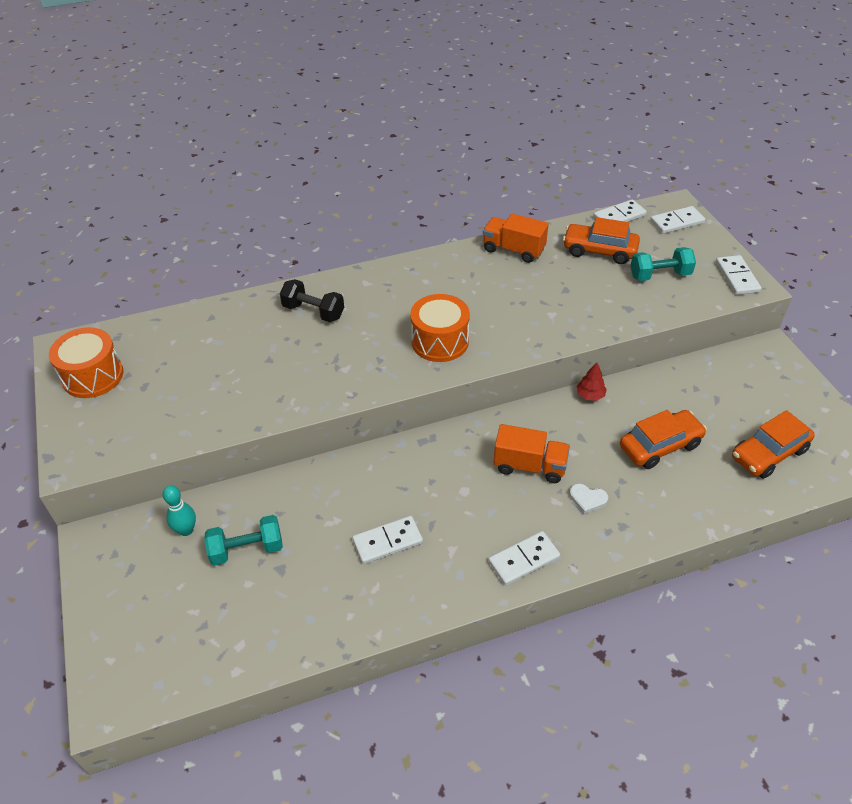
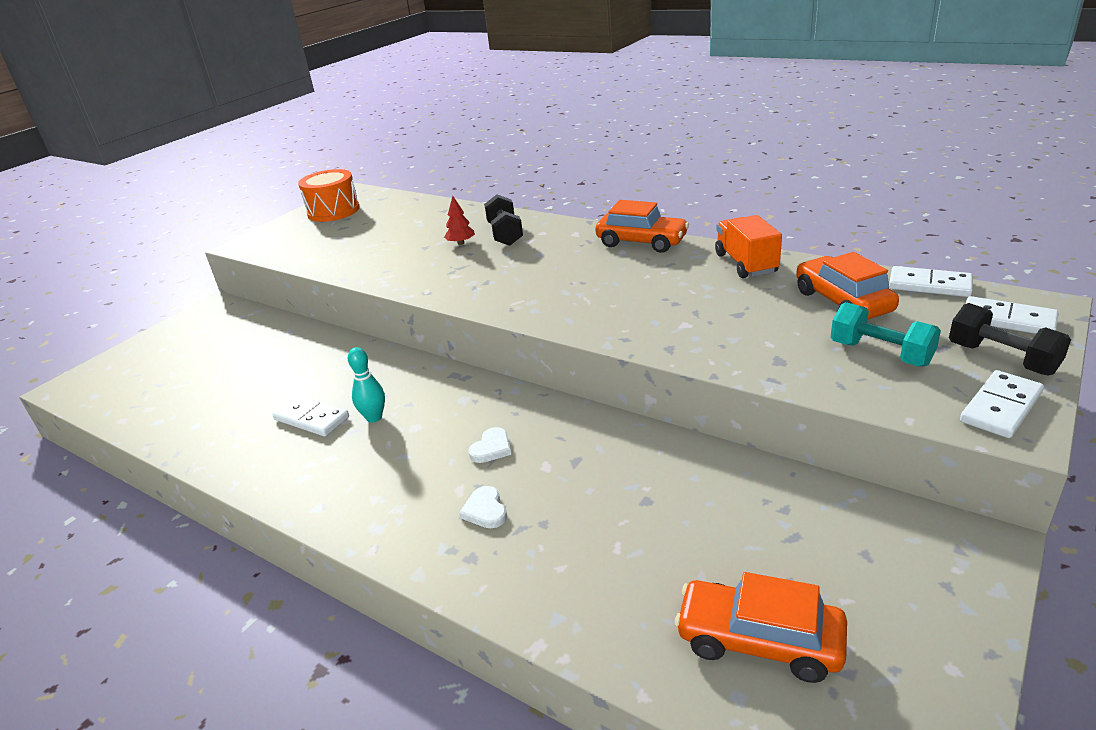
camera: 55 degrees right, 15 degrees down
(186, 530) = (250, 331): turquoise bowling pin -> turquoise bowling pin (374, 417)
(247, 549) = (250, 362): turquoise dumbbell -> none
(440, 341) = (549, 293): orange drum -> none
(523, 559) = (355, 508): white domino -> none
(529, 466) = (491, 448): orange truck -> white heart
(590, 395) = (649, 435): red tree -> red tree (461, 243)
(660, 446) = (638, 526): orange car -> orange car (641, 242)
(703, 248) = (1001, 358): none -> black dumbbell

